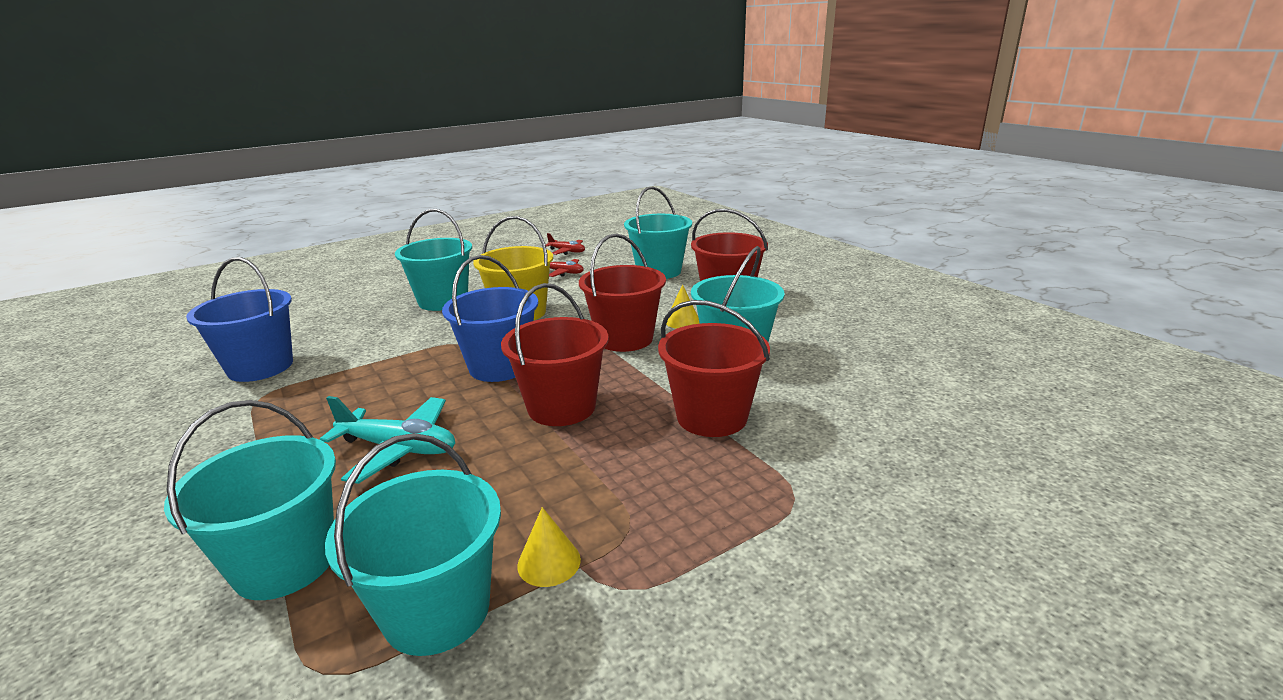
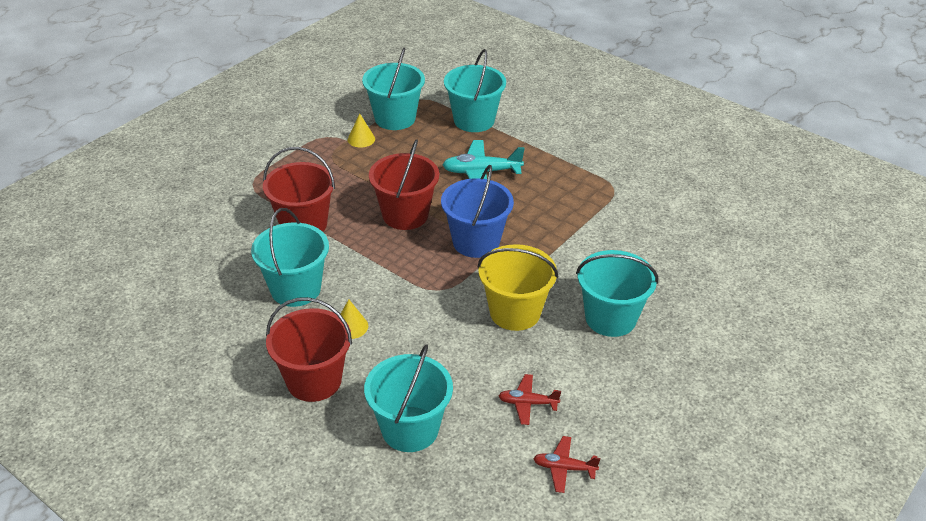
camera: 160 degrees right, 15 degrees up
(260, 367) = (655, 210): blue bucket -> none
(625, 339) = (394, 291): red bucket -> none

